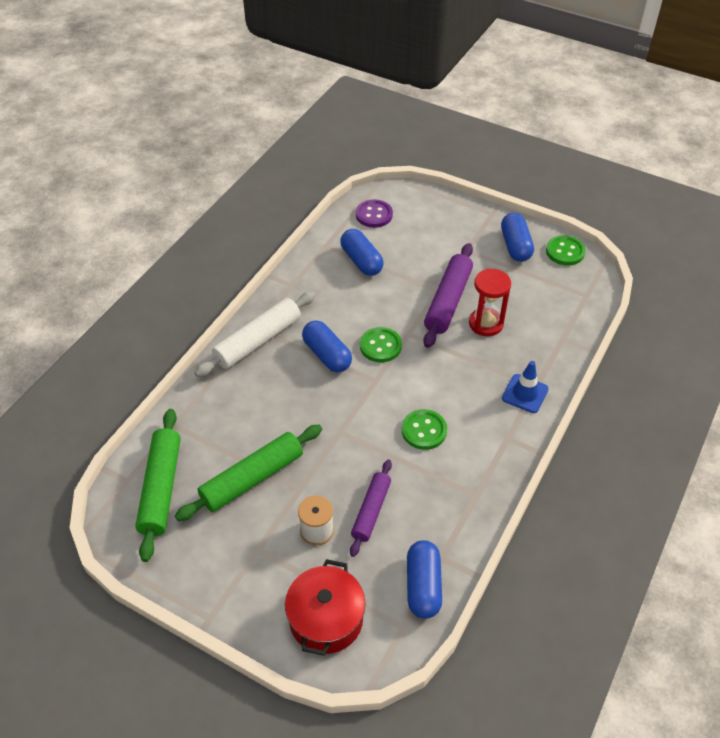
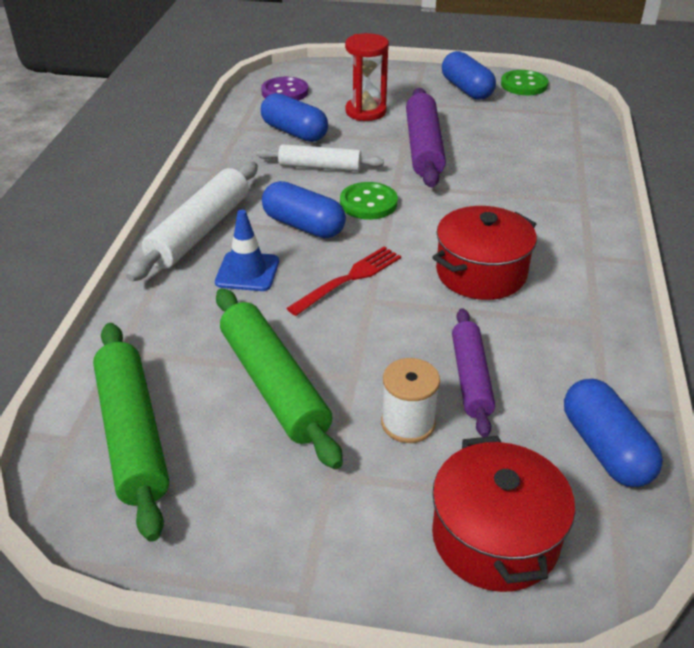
camera: 20 degrees left, 10 degrees down
(252, 478) = (274, 384): green rolling pin -> green rolling pin turned 60 degrees counterclockwise
(335, 410) = (349, 279): none -> red fork
(363, 301) = (320, 167): none -> white rolling pin
(424, 430) = (481, 273): green button -> red pot
(486, 323) = (482, 158): red hourglass -> red hourglass (365, 112)
(525, 393) = (576, 210): blue traffic cone -> blue traffic cone (247, 272)

